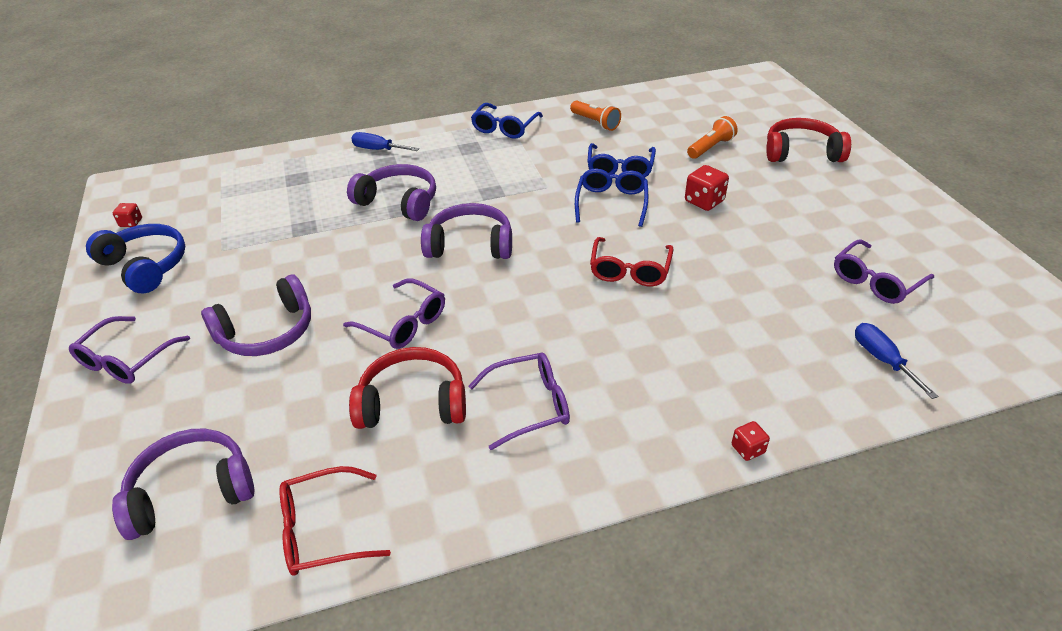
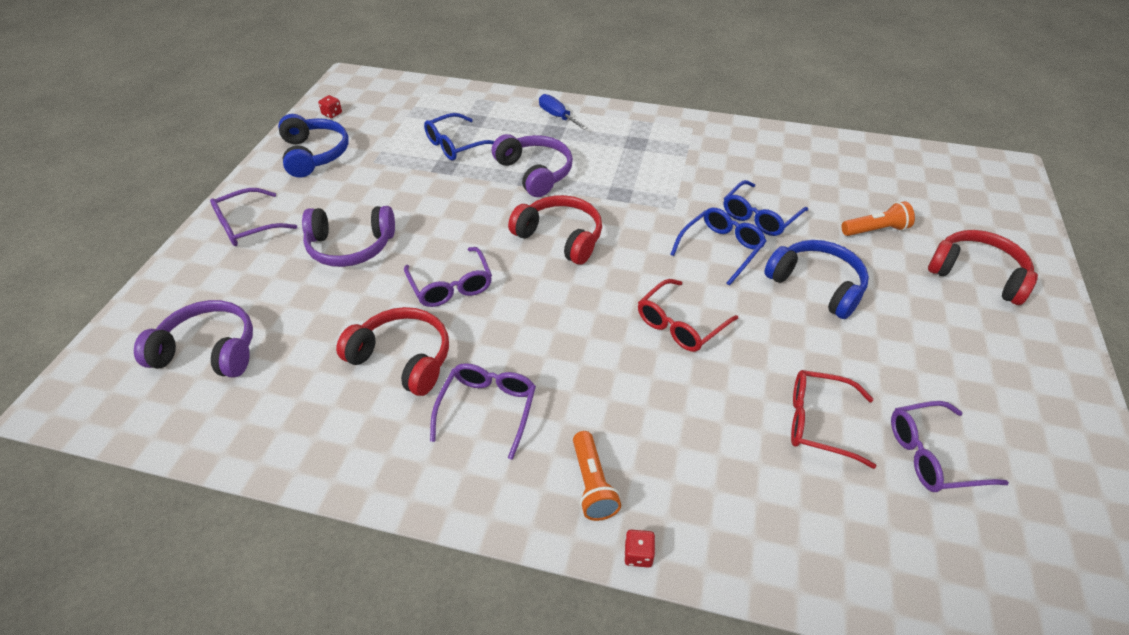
camera: 30 degrees right, 5 degrees up
(322, 530) = (262, 429): red glasses -> red glasses (818, 422)
(470, 245) = (560, 237): purple headphones -> red headphones
(505, 128) = (684, 134): blue glasses -> blue glasses (455, 145)
(530, 405) = (487, 409): purple glasses -> purple glasses turned 90 degrees counterclockwise
(595, 122) = (776, 159): orange flashlight -> orange flashlight (592, 484)
(704, 201) = (816, 285): red dice -> blue headphones
(882, 360) = (859, 543): blue screwdriver -> none

